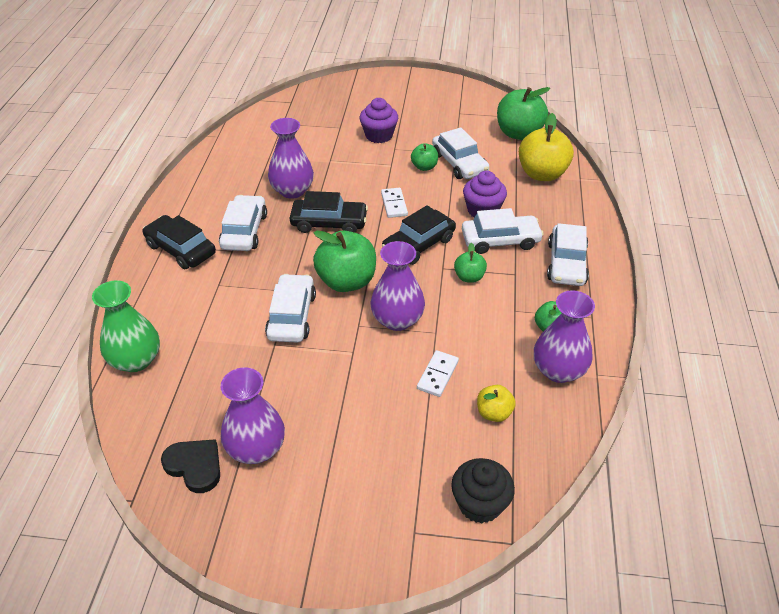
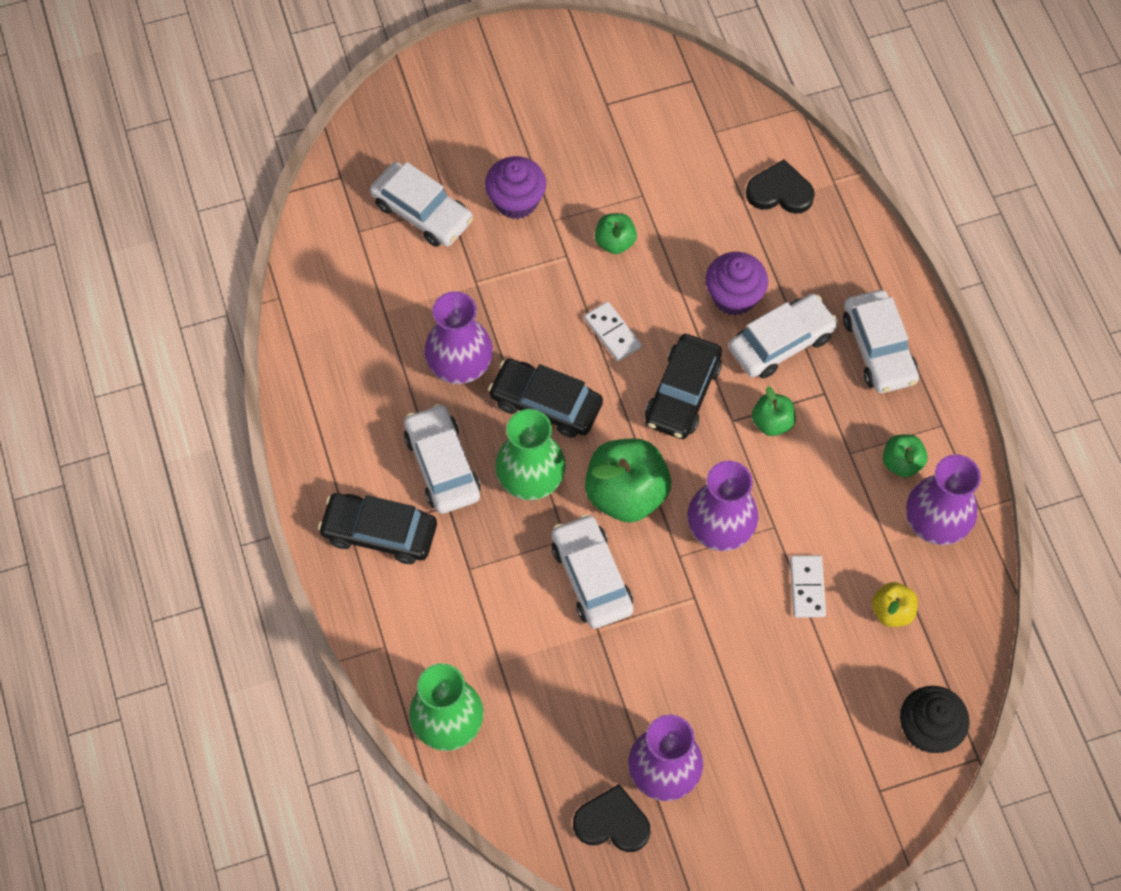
camera: 25 degrees left, 20 degrees up
(292, 254) = (530, 477): none -> green vase
(329, 223) = (546, 403): black car -> black car turned 135 degrees counterclockwise
(459, 163) = (659, 215): white car -> white car (422, 212)
(518, 133) = (712, 117): green apple -> none
(542, 174) = (780, 192): yellow apple -> black heart

